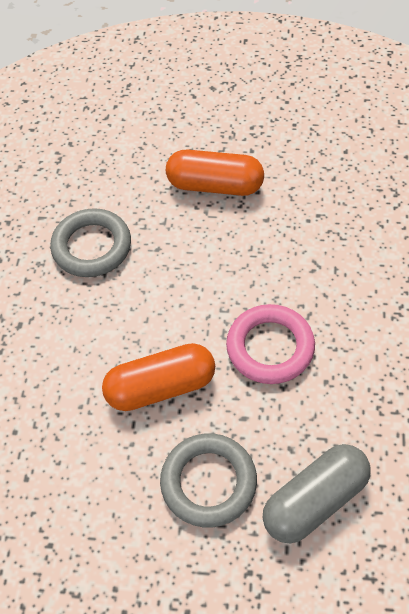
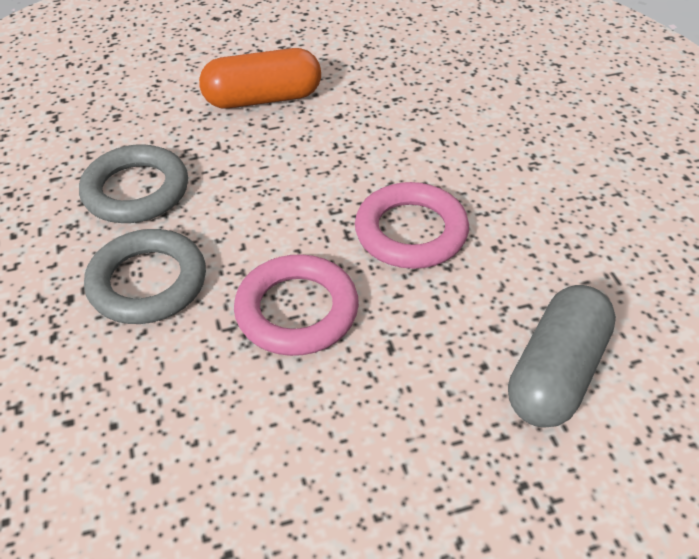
camera: 25 degrees left, 10 degrees down
(161, 387) = (297, 311): orange capsule -> pink ring
(208, 482) = (414, 397): grey ring -> grey ring (147, 282)

